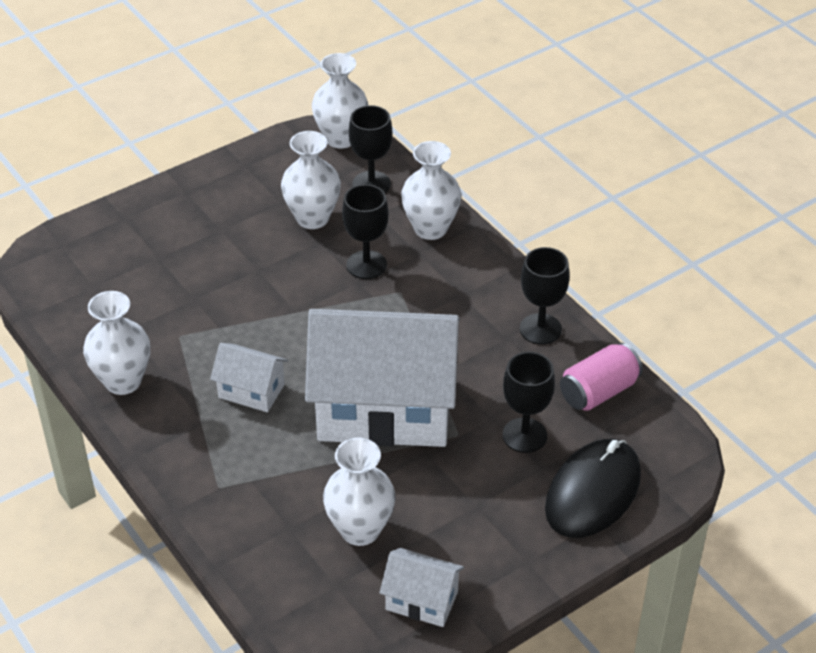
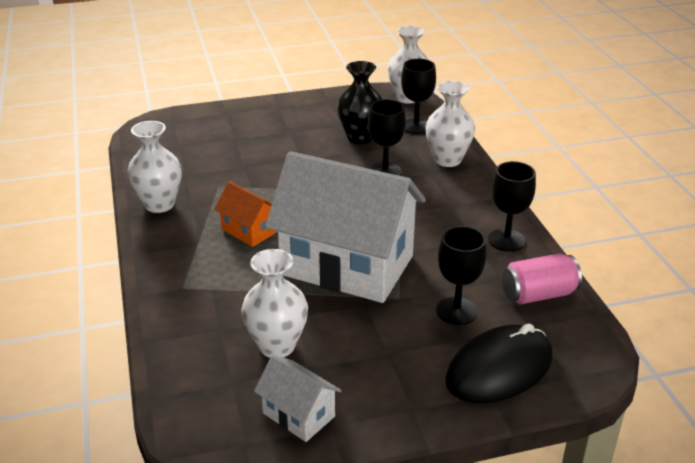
camera: 20 degrees right, 10 degrees down
(251, 391) = (249, 231): white house -> orange house
(312, 218) = (360, 137): white vase -> black vase

